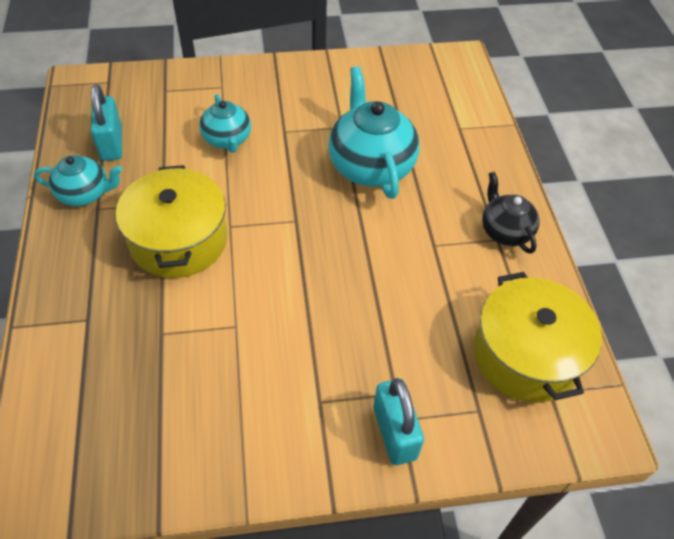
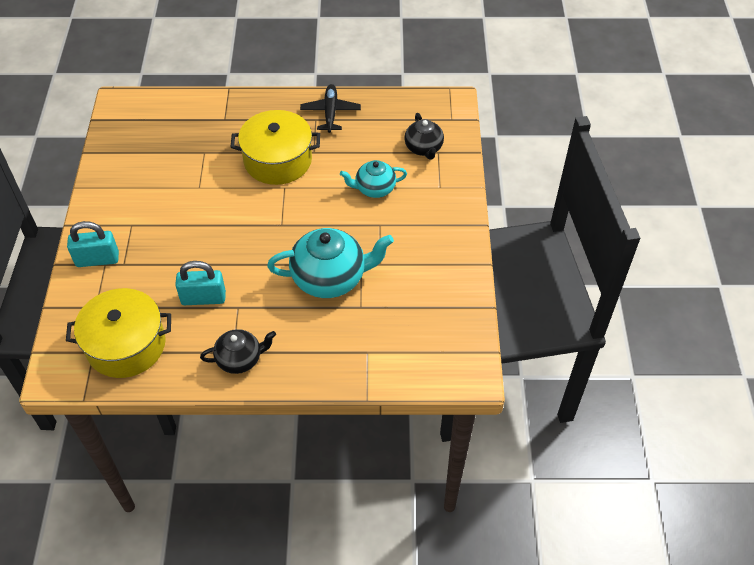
camera: 100 degrees right, 0 degrees up
(85, 194) = (330, 112): turquoise teapot -> black plane
(112, 143) = (379, 124): turquoise padlock -> turquoise padlock (203, 298)
(158, 102) = (424, 148): none -> black teapot

